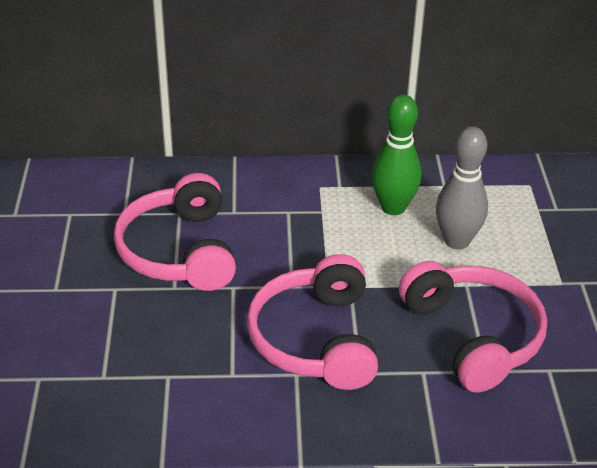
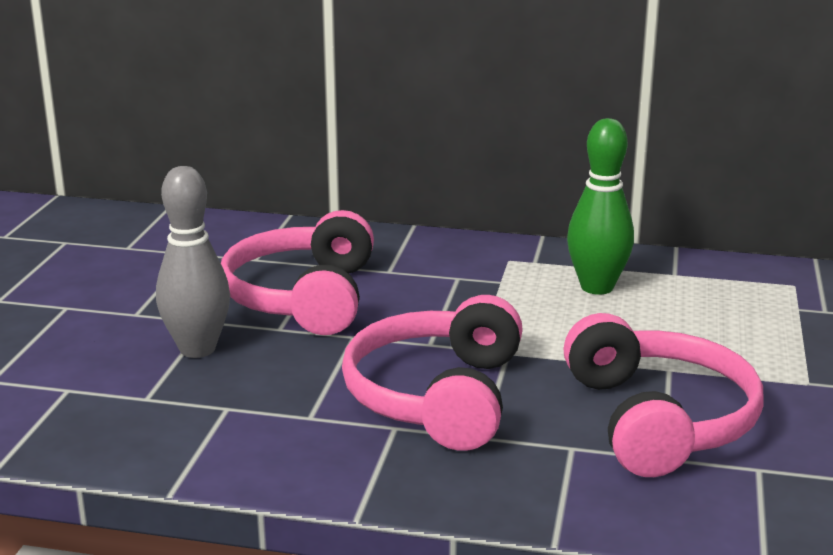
camera: 15 degrees right, 15 degrees down
(456, 241) = (671, 326): grey bowling pin -> grey bowling pin (197, 349)

